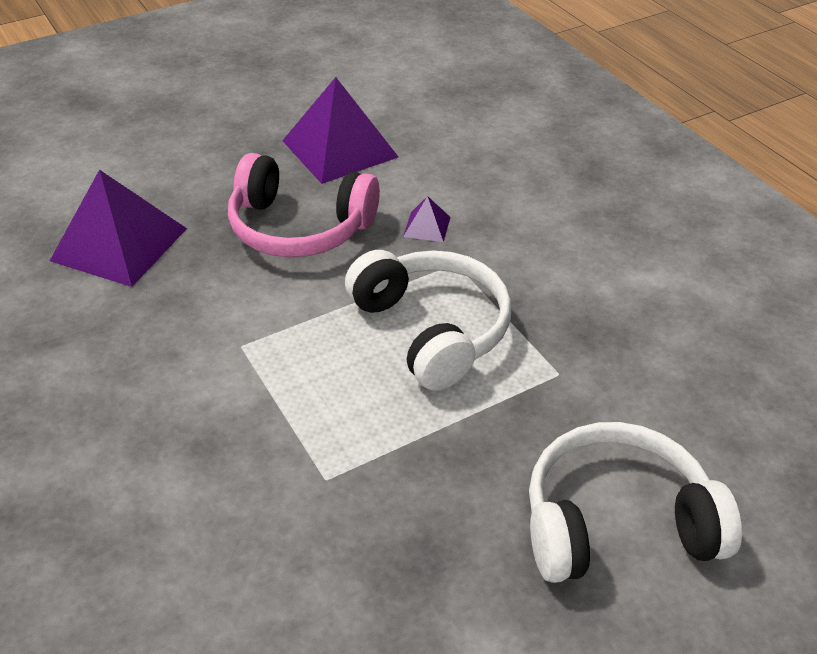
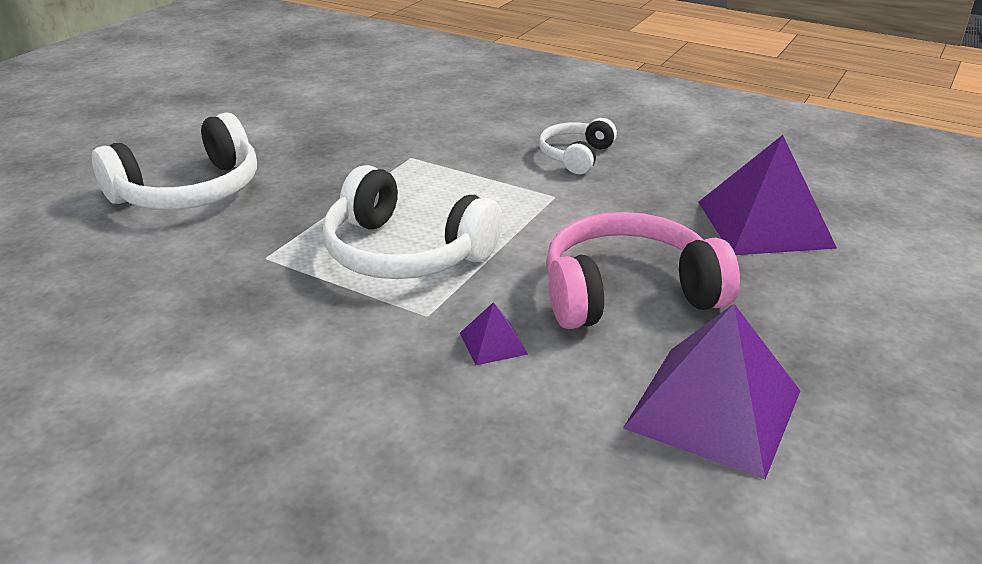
camera: 150 degrees right, 10 degrees down
(153, 397) = (576, 156): none -> white headphones

